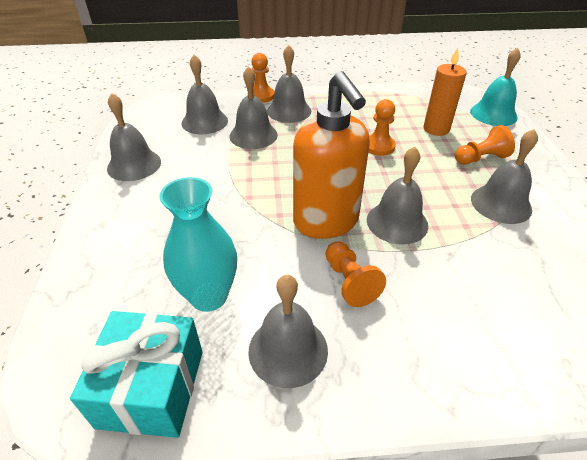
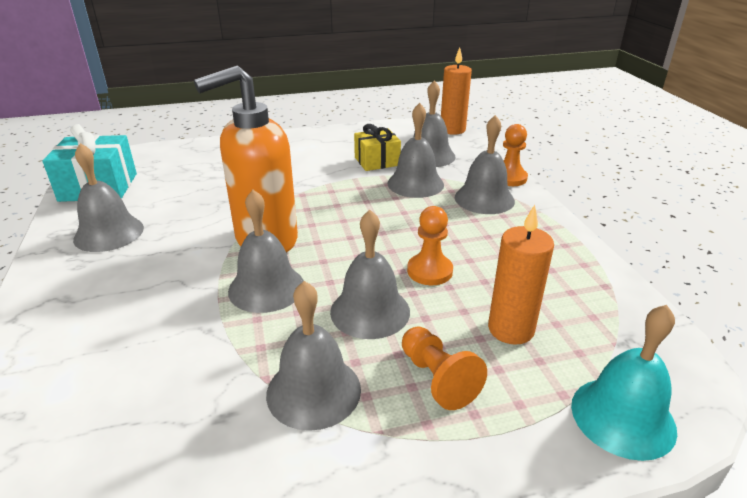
camera: 80 degrees right, 10 degrees down
(134, 165) = (341, 139): grey bell -> grey bell (370, 311)
(158, 103) = (452, 130): none -> orange candle
(200, 149) = (377, 161): none -> yellow gift
(209, 296) = (174, 194): turquoise vase -> none
(349, 282) = (176, 258): orange pawn -> none

